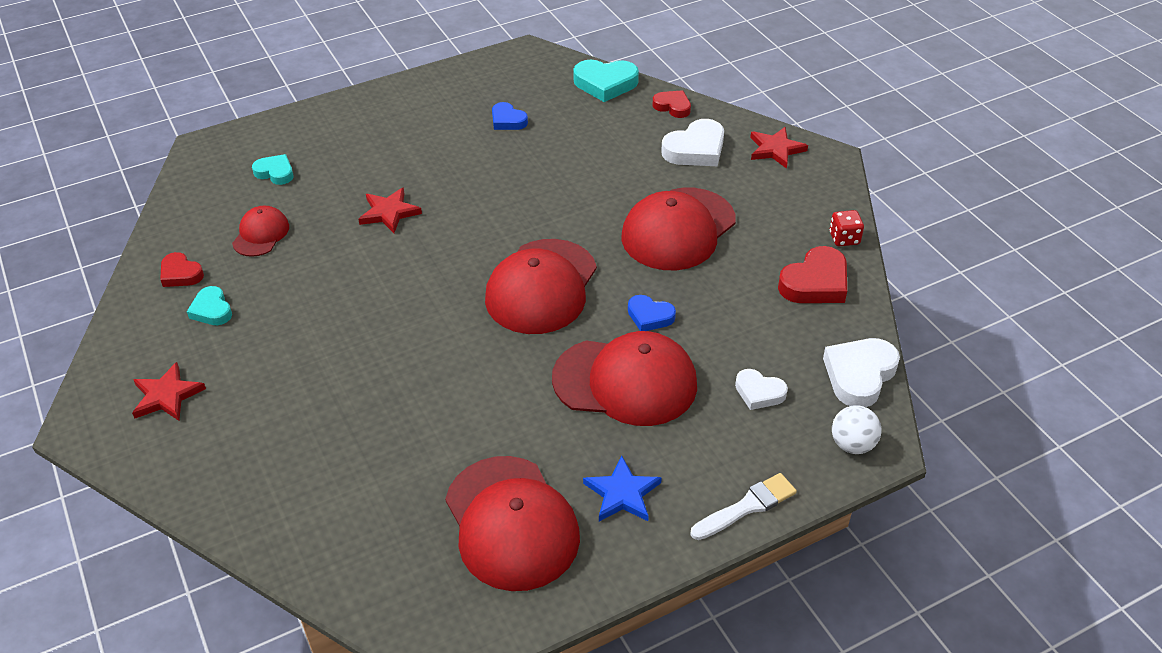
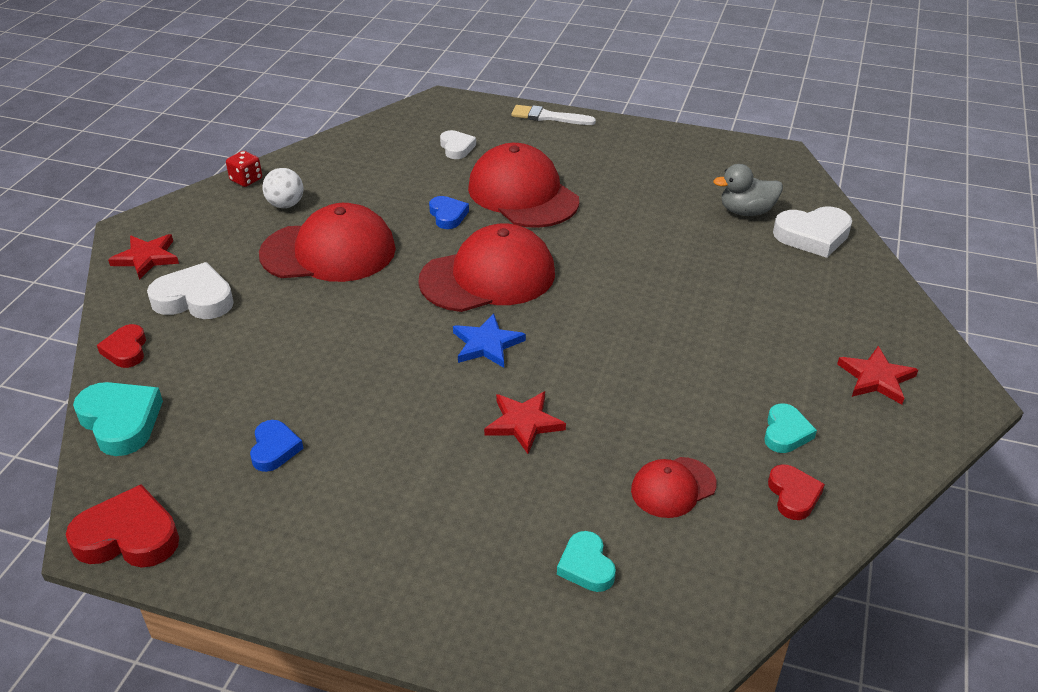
camera: 135 degrees left, 5 degrees down
(405, 512) = (746, 211): none -> grey duck
(511, 523) = (686, 175): red cap -> none
(622, 493) = (605, 154): blue star -> blue star (487, 344)
(815, 283) = (316, 171): red heart -> red heart (128, 536)
(852, 444) = (452, 107): white ball -> white ball (286, 205)
(859, 375) = (390, 124): white heart -> white heart (813, 236)

